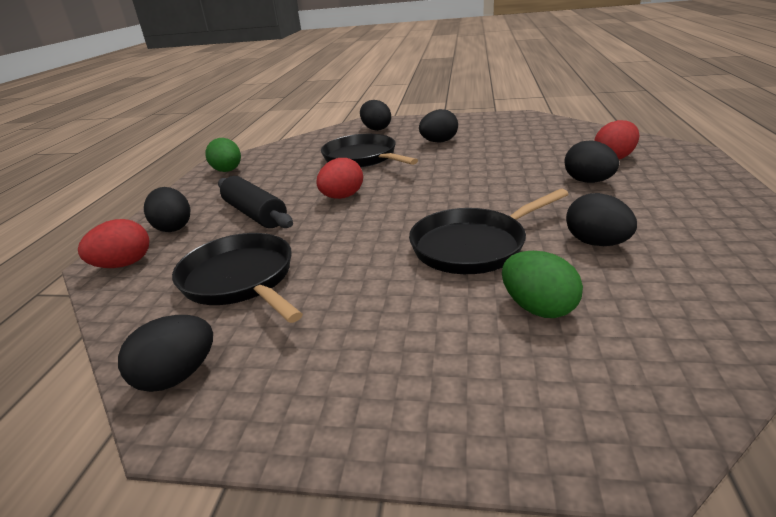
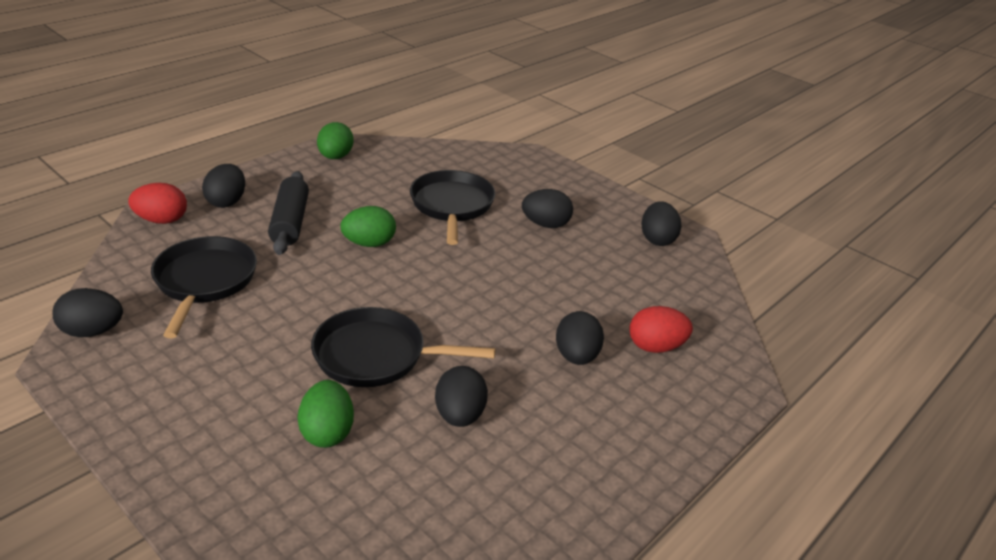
camera: 30 degrees right, 5 degrees up
(342, 197) = (369, 243): red egg -> green egg
(376, 129) = (523, 171): black egg -> black egg (657, 239)

